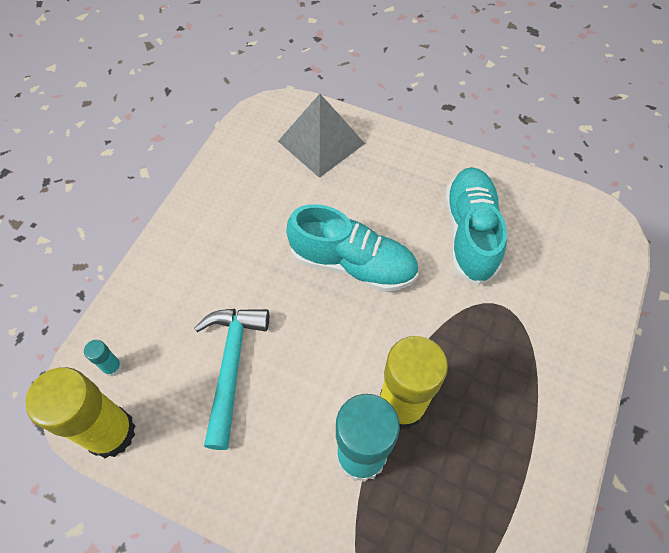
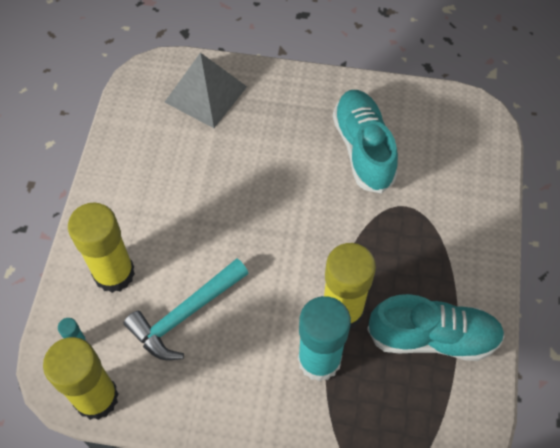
camera: 15 degrees left, 0 degrees up
(173, 303) = (114, 273): none -> yellow glue stick
(231, 366) = (185, 315): turquoise hammer -> turquoise hammer turned 120 degrees counterclockwise
(352, 264) = (267, 200): turquoise shoe -> turquoise shoe (432, 337)

